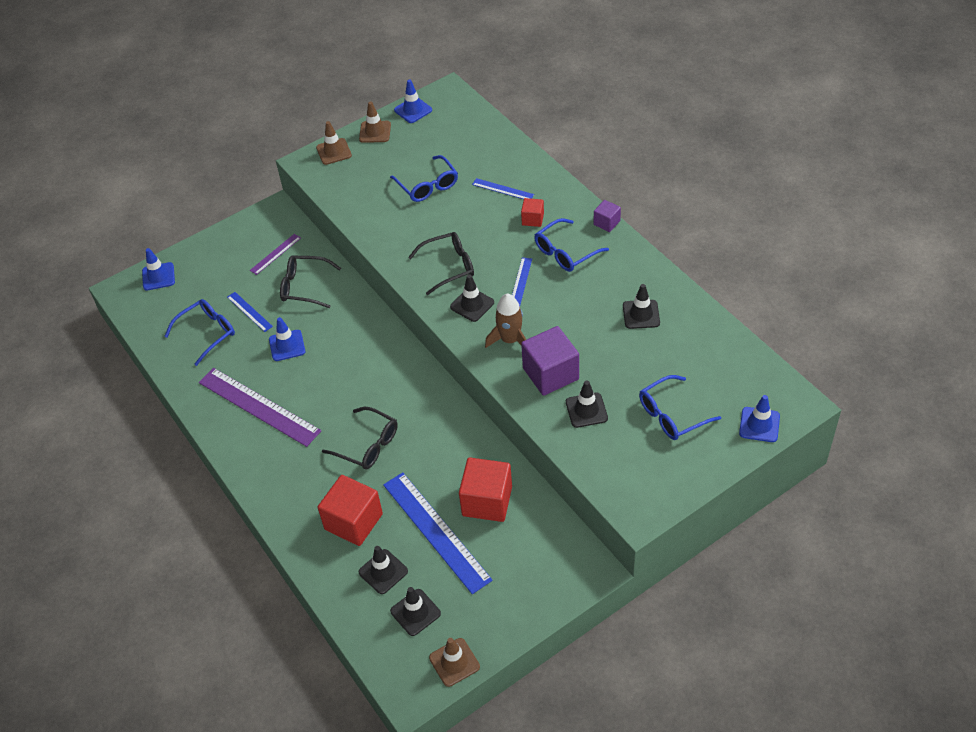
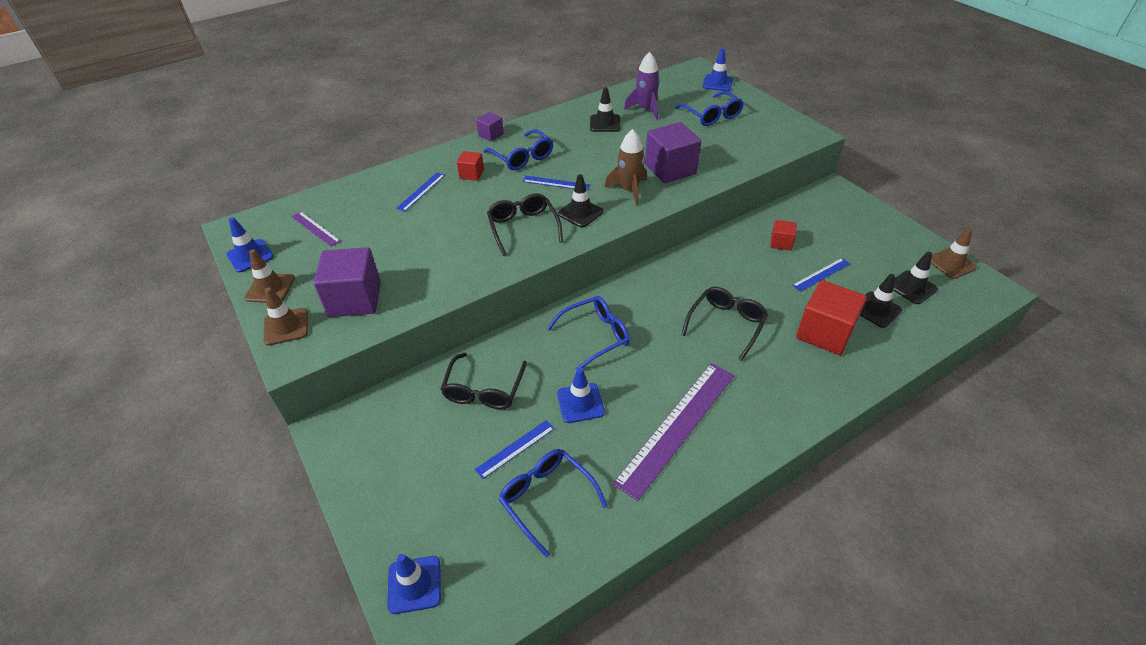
camera: 90 degrees left, 5 degrees down
(275, 254) = (415, 425): purple ruler -> purple ruler (315, 229)
(360, 180) = (355, 299): none -> purple cube
(427, 186) = (391, 243): blue glasses -> blue glasses (595, 336)
(436, 531) = (821, 274): blue ruler -> blue ruler, size x0.48
(487, 501) = (781, 243): red cube -> red cube, size x0.52
(586, 410) = (710, 153): black traffic cone -> none
(678, 350) = (645, 109): none -> purple rocket

